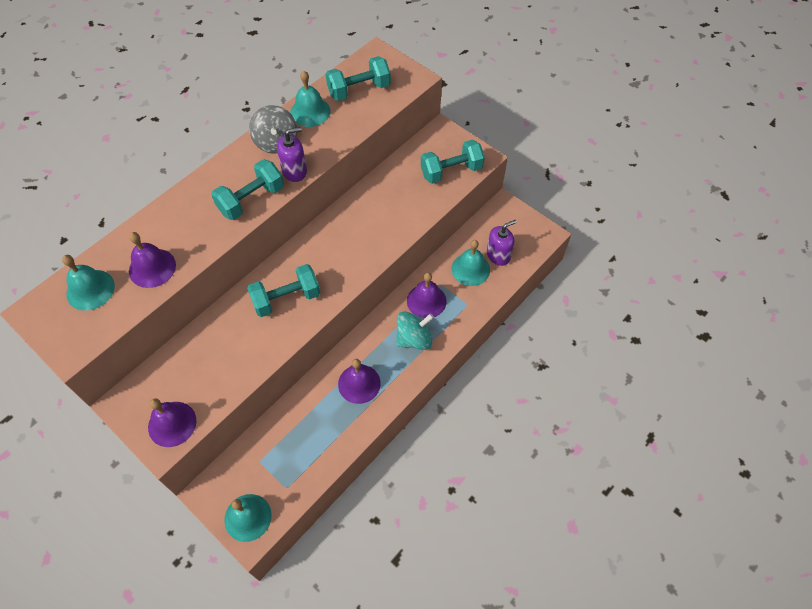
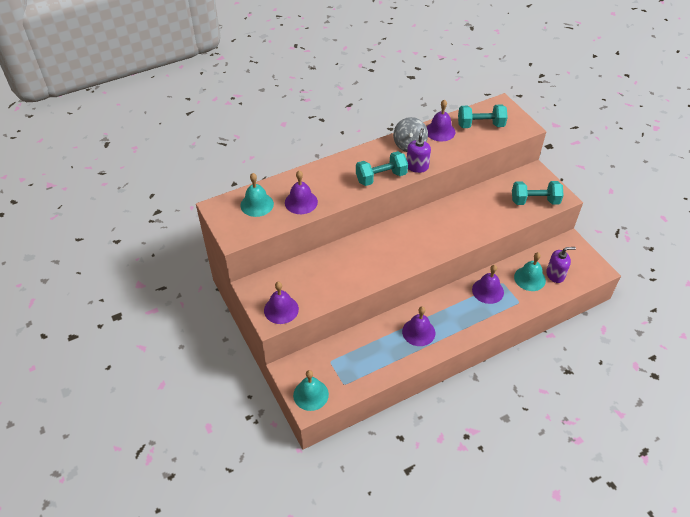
camera: 20 degrees right, 10 degrees down
(286, 299) = (384, 253): turquoise dumbbell -> none
(294, 171) = (417, 166): purple soap dispenser -> purple soap dispenser turned 75 degrees counterclockwise
(310, 112) = (440, 131): turquoise bell -> purple bell
(414, 339) = (470, 314): turquoise spinning top -> none

